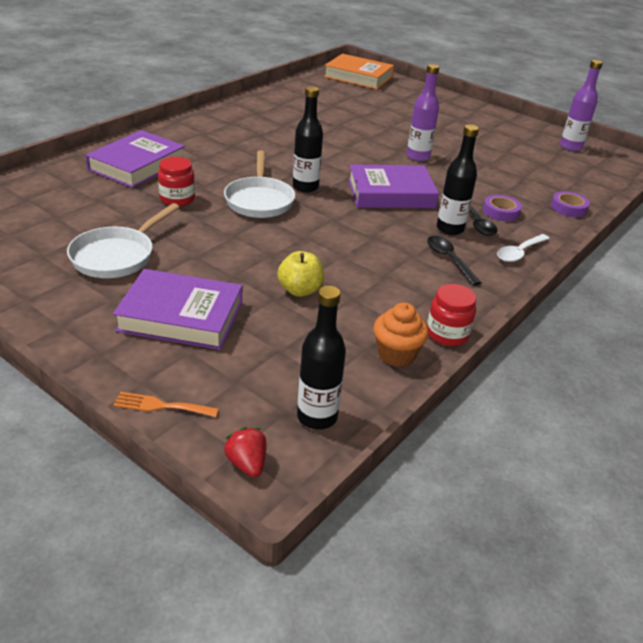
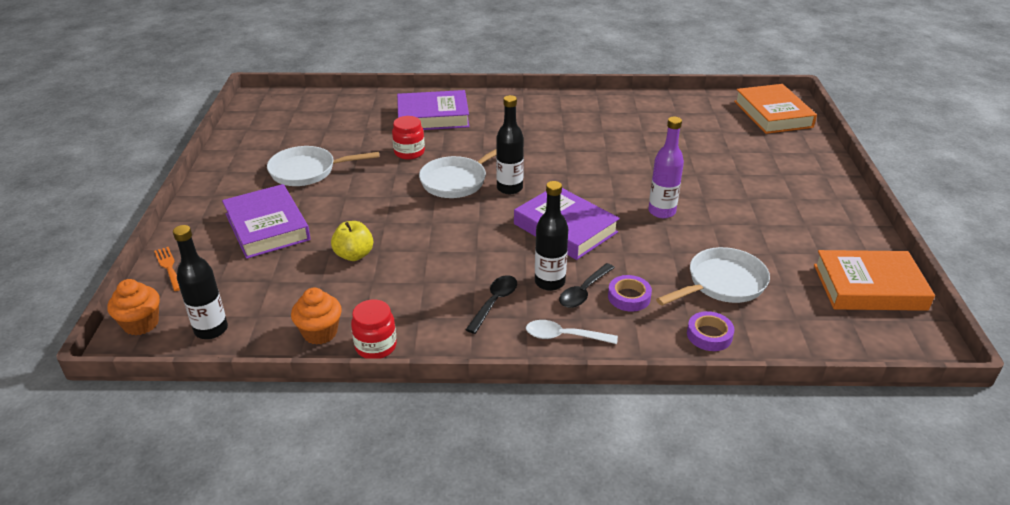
camera: 55 degrees right, 0 degrees up
(247, 464) = (141, 324): red strawberry -> orange cupcake
(520, 179) = (722, 283): none -> white pan
(570, 147) = (869, 287): purple bottle -> orange book

